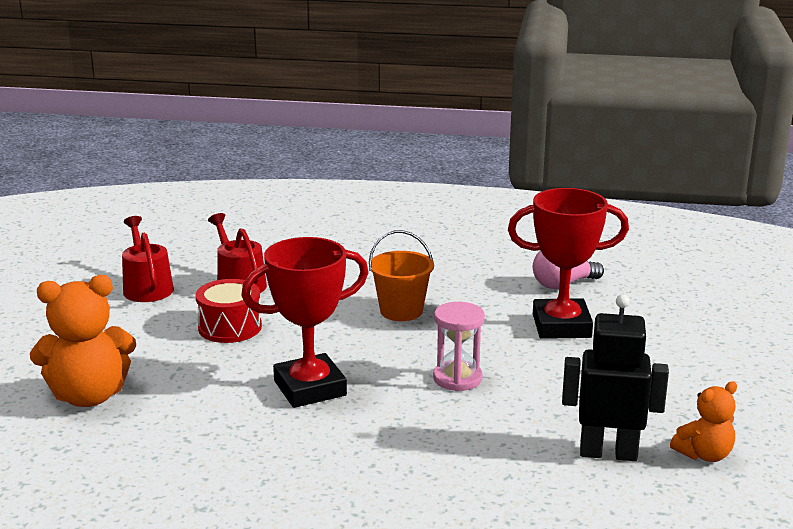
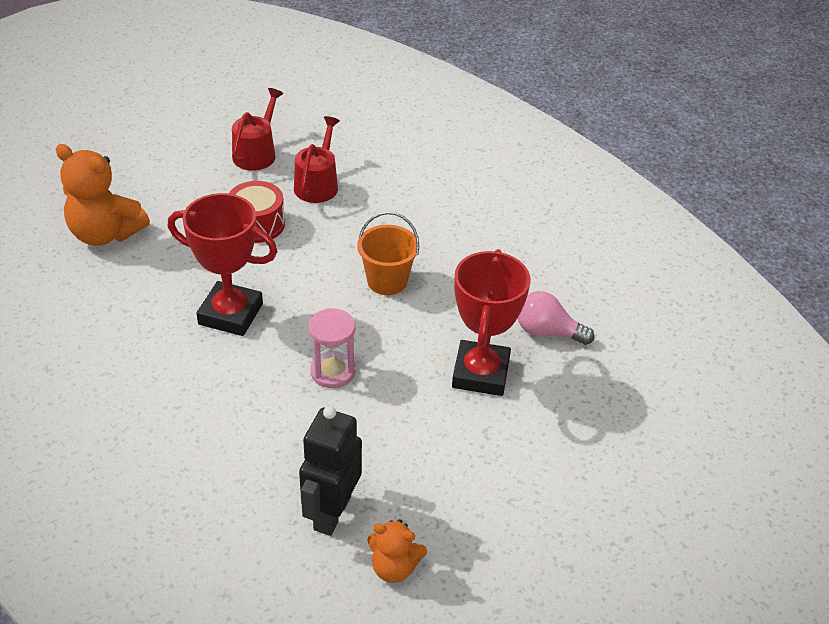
camera: 40 degrees right, 20 degrees up
(561, 326) = (480, 373): red trophy -> red trophy turned 60 degrees clockwise
(608, 453) = (331, 513): black robot -> black robot turned 120 degrees counterclockwise

